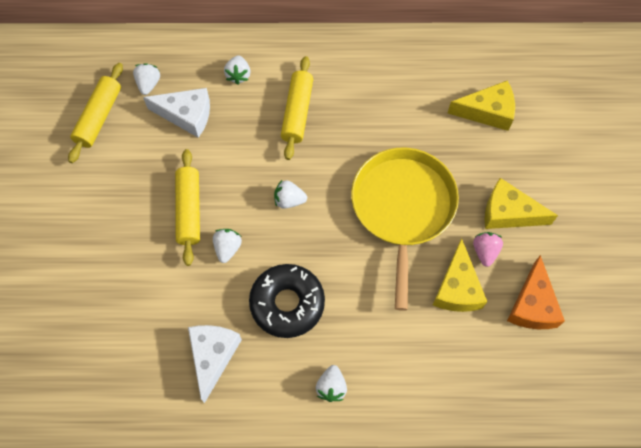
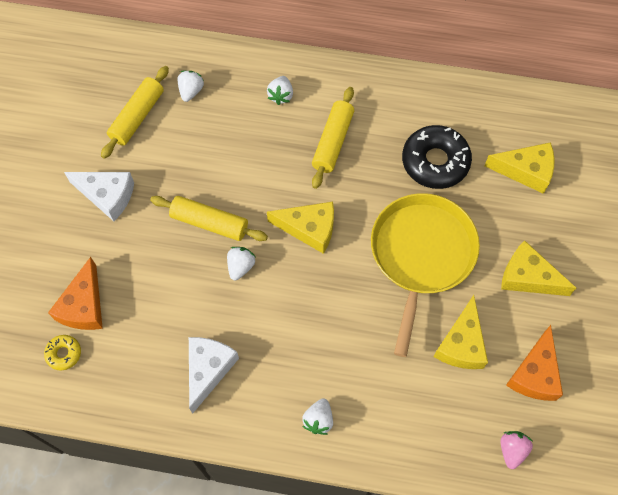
camera: 10 degrees right, 0 degrees up
(63, 365) = (64, 354): none -> yellow donut
(75, 314) = (84, 306): none -> orange cheese
(186, 115) = (223, 128): white cheese -> white cheese (107, 196)
(189, 210) = (209, 223): yellow rolling pin -> yellow rolling pin turned 75 degrees counterclockwise
(287, 303) = (289, 330): black donut -> black donut (435, 162)
(289, 200) = (309, 229): white strawberry -> yellow cheese
(485, 252) = (496, 312): pink strawberry -> pink strawberry (512, 450)

